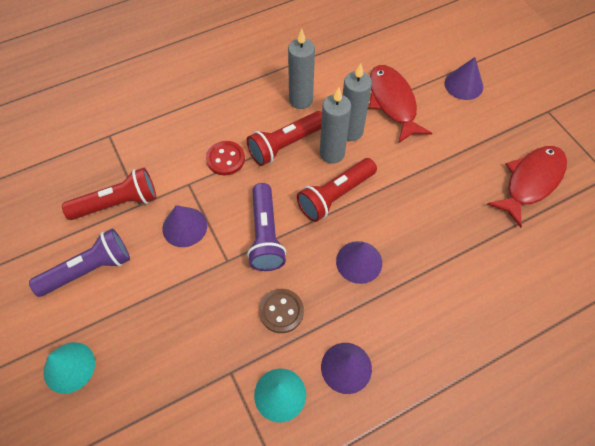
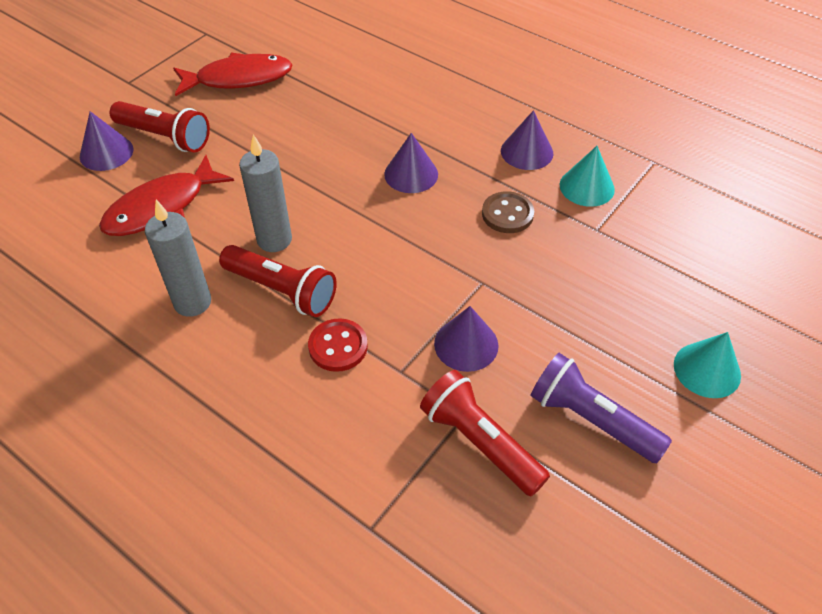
camera: 115 degrees left, 10 degrees down
(265, 235) = (427, 260): purple flashlight -> none
(335, 195) = (337, 217): red flashlight -> red flashlight (165, 137)
(350, 131) = (230, 233): grey candle -> none
(530, 182) = (238, 79): red fish -> red fish turned 150 degrees clockwise

